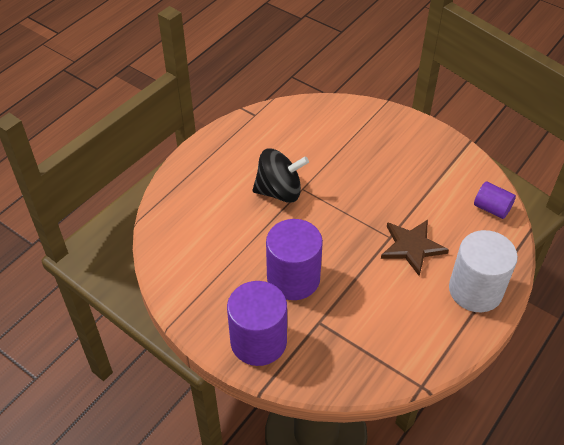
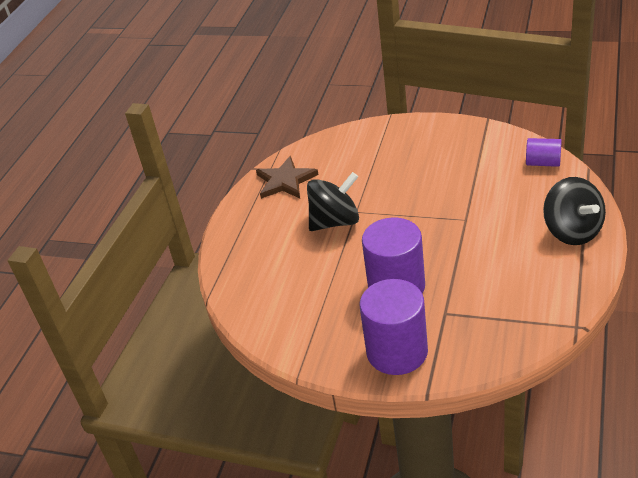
camera: 15 degrees left, 10 degrees down
(412, 247) = (491, 219): brown star -> brown star (285, 181)
(475, 290) = (572, 231): white cylinder -> black spinning top

